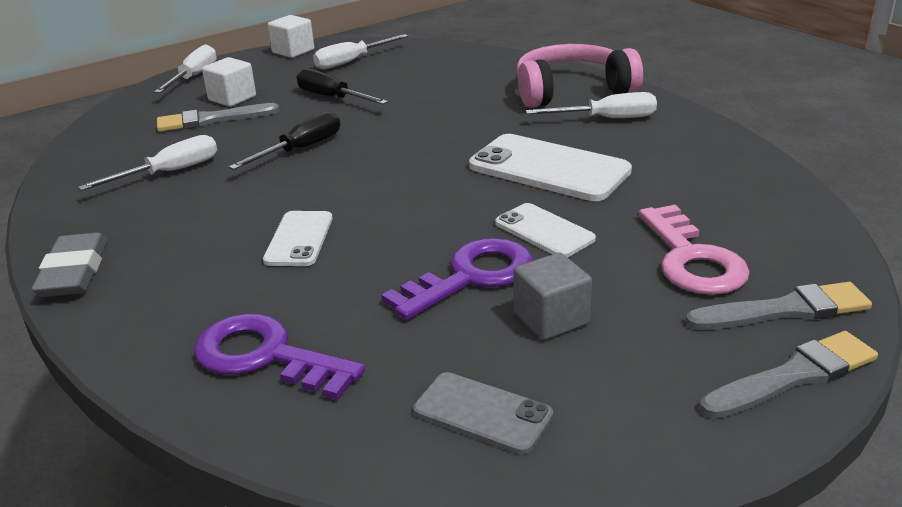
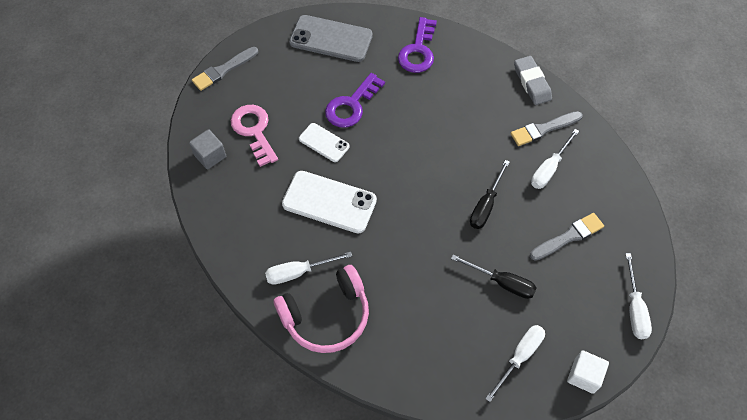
camera: 165 degrees right, 30 degrees up
(232, 98) = (576, 272): white cube -> none
(265, 356) = (418, 51): purple key -> purple key turned 90 degrees clockwise
(299, 239) = (441, 120): white phone -> none
(482, 413) = (331, 39): grey phone -> grey phone, size x1.74
(551, 319) = (313, 85): grey cube -> grey cube (210, 156)
(785, 310) = (219, 103): grey brush -> grey brush (543, 129)

